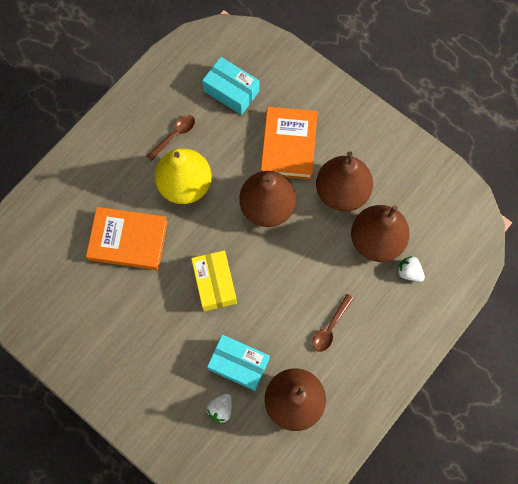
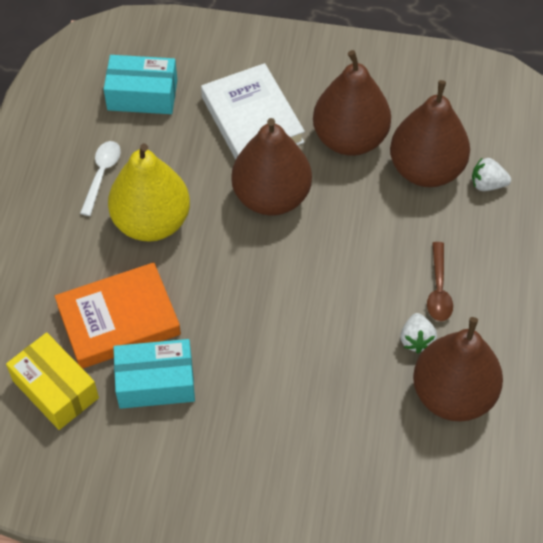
camera: 30 degrees left, 15 degrees down
(174, 135) = (101, 175): brown spoon -> white spoon
(215, 283) = (264, 313): yellow box -> yellow box (55, 389)
(220, 409) = (369, 453): white strawberry -> white strawberry (416, 340)
(239, 364) = (356, 389): turquoise box -> turquoise box (155, 382)
(289, 145) = (252, 119): orange book -> white book

